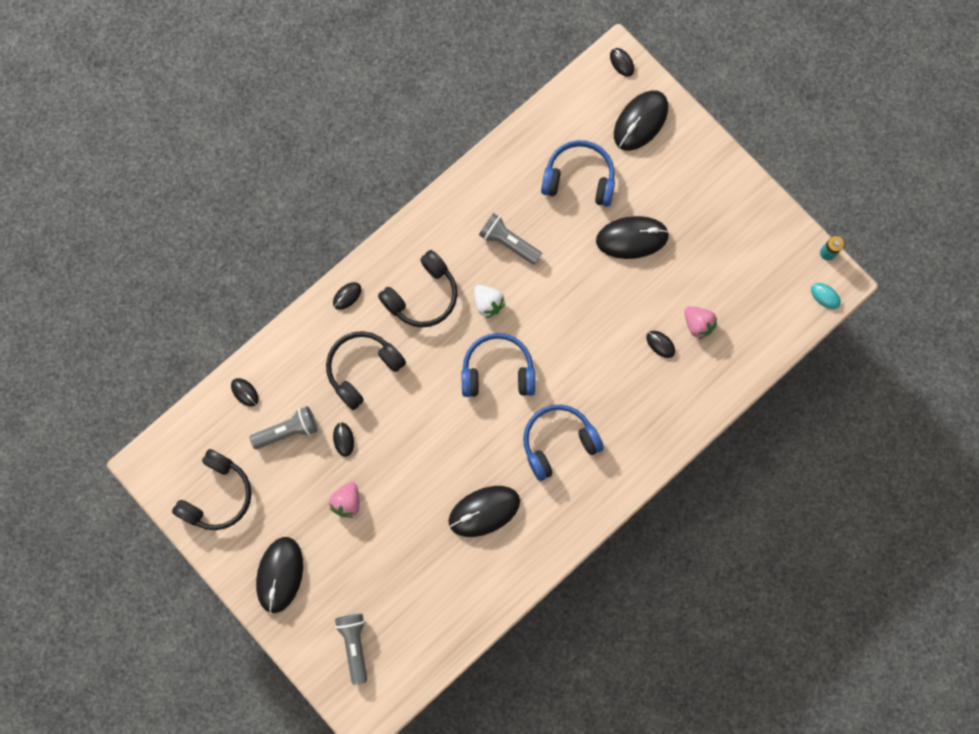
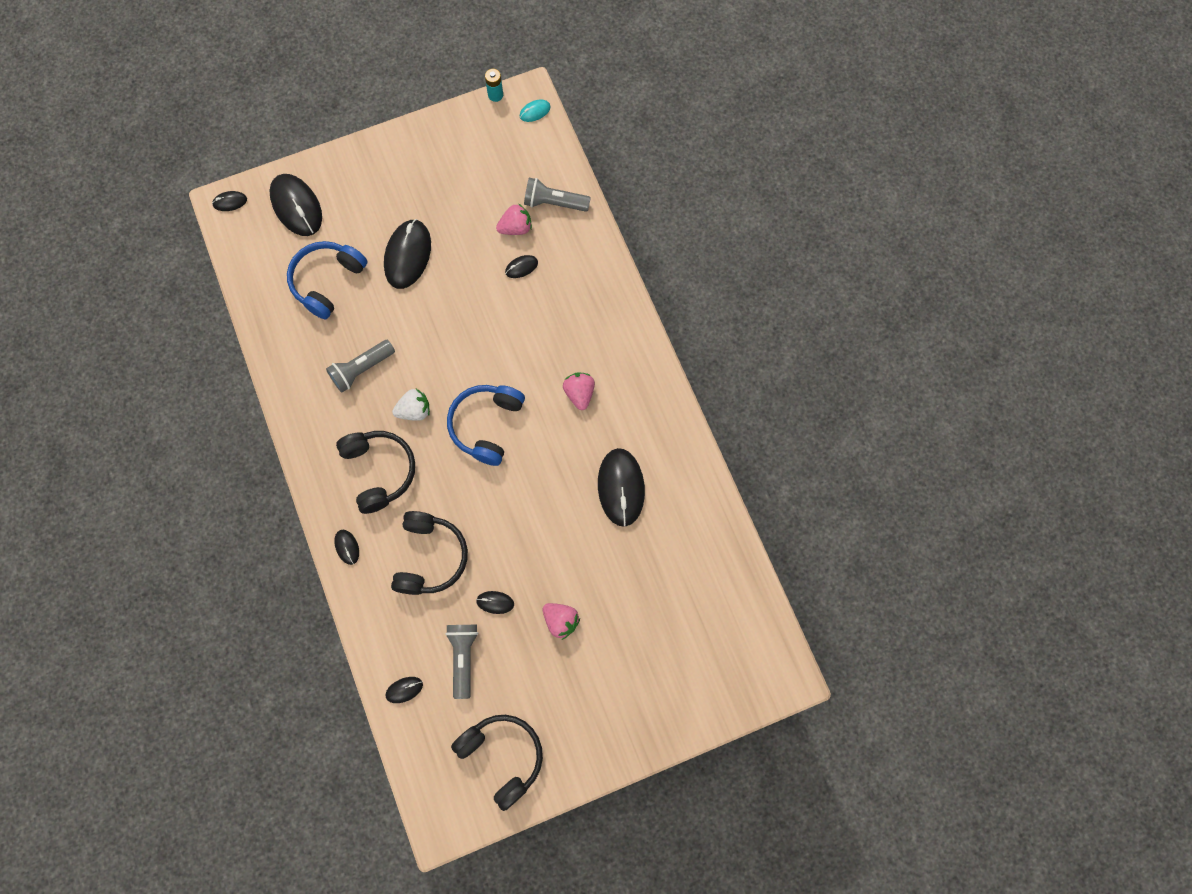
camera: 70 degrees left, 5 degrees down
(280, 575) = (611, 717): black mouse -> none
(354, 645) = (709, 663): grey flashlight -> grey flashlight (554, 202)
(363, 369) = (430, 557): black headphones -> black headphones turned 150 degrees counterclockwise
(558, 442) = (579, 393): blue headphones -> pink strawberry

